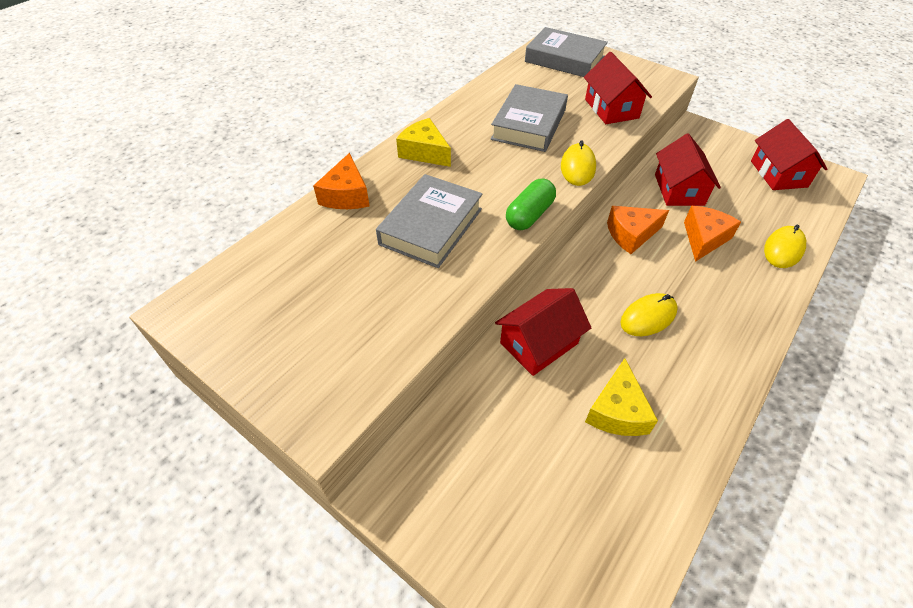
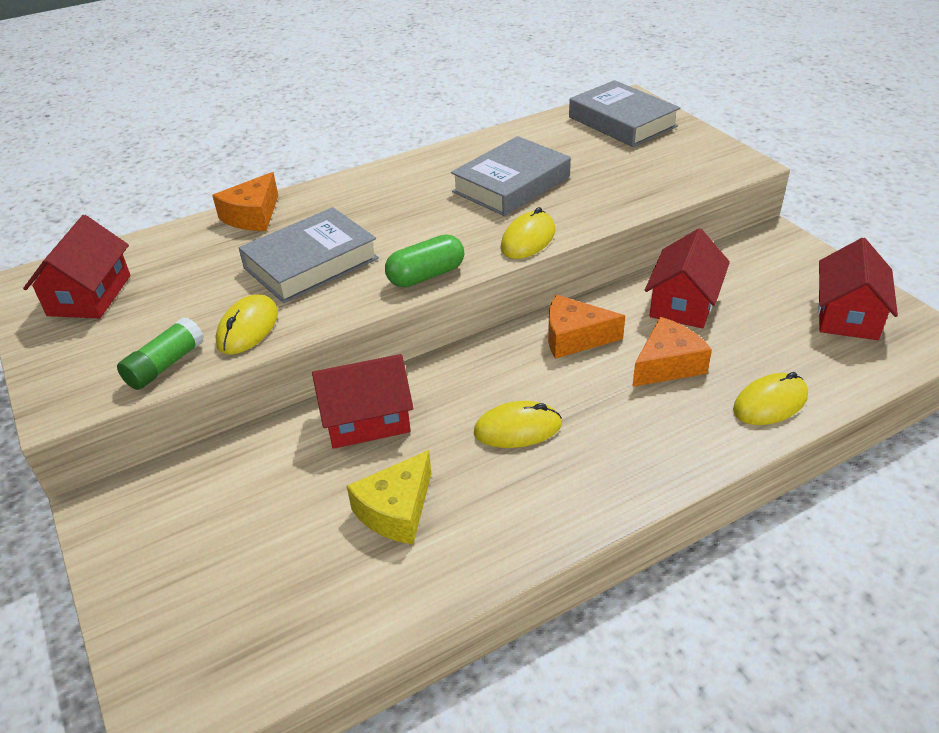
camera: 25 degrees right, 10 degrees down
(384, 354) = (165, 365): none -> green glue stick
(424, 152) = (368, 191): yellow cheese -> none
(427, 299) = (248, 328): none -> yellow mouse
(611, 109) = (631, 185): red house -> red house (89, 295)

